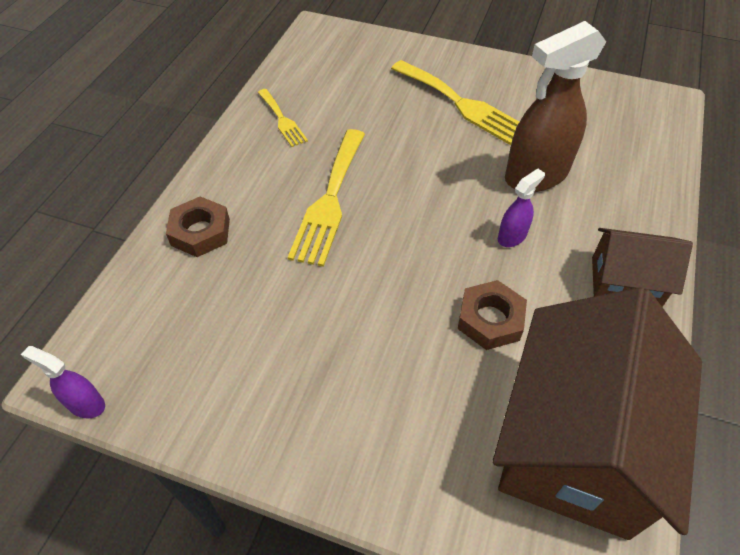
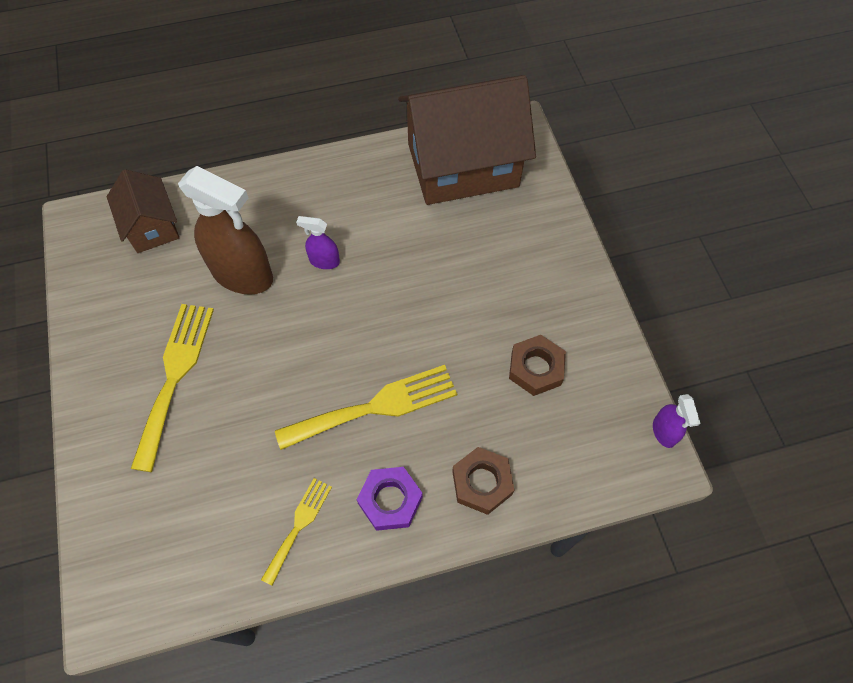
camera: 125 degrees left, 10 degrees up
(248, 172) = (390, 500): none -> purple nut
(490, 319) = (410, 240): brown nut -> brown nut (536, 368)
(625, 282) = (321, 182): brown house -> brown house (152, 226)

